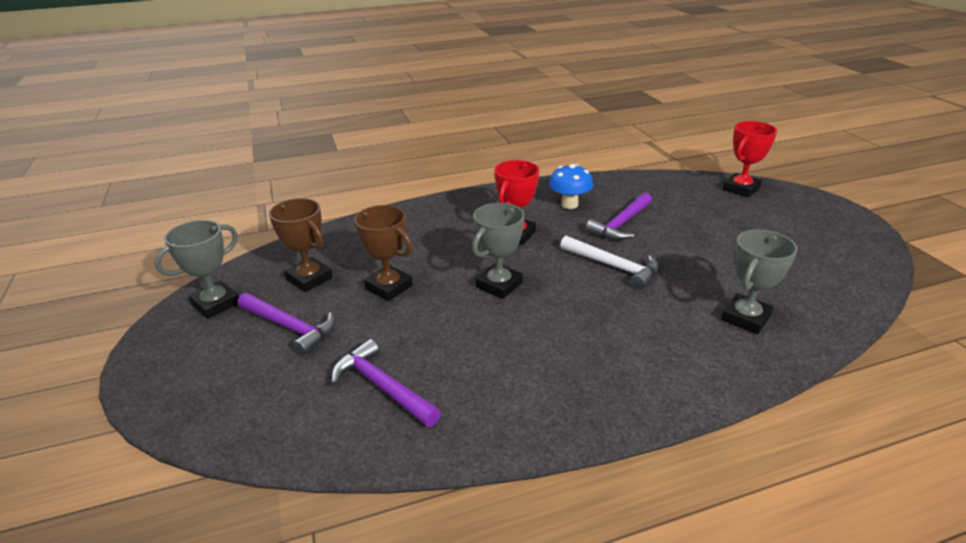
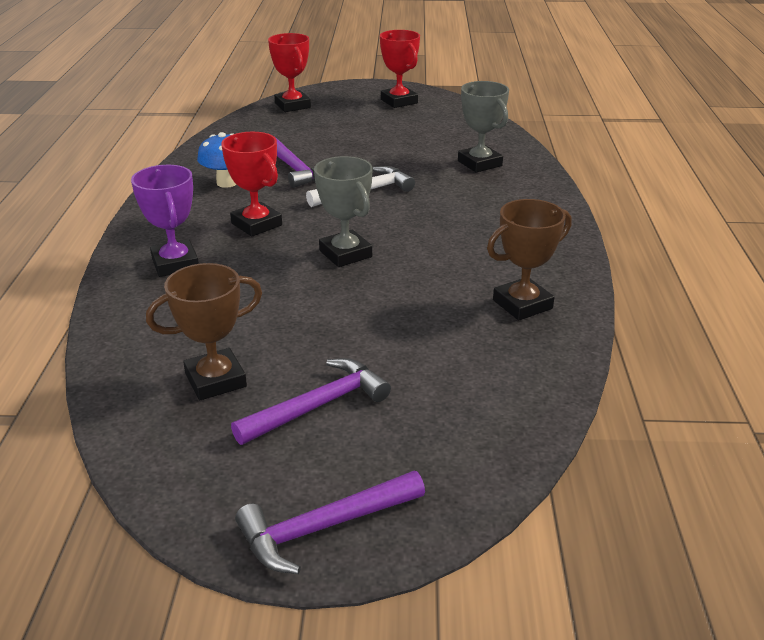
camera: 70 degrees left, 0 degrees up
(216, 304) = (206, 473): grey trophy -> none
(382, 387) = (470, 351): purple hammer -> purple hammer (324, 527)
(389, 287) = (291, 321): brown trophy -> brown trophy (522, 304)
(440, 222) = (175, 264): none -> purple trophy
(831, 235) = (399, 101): none -> red trophy

